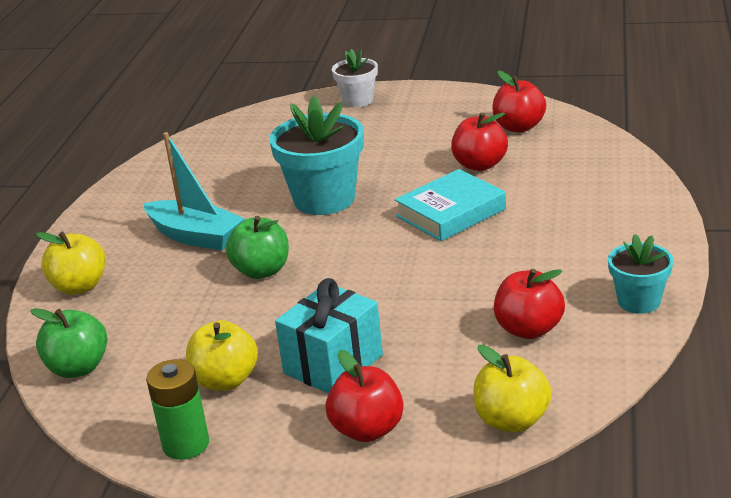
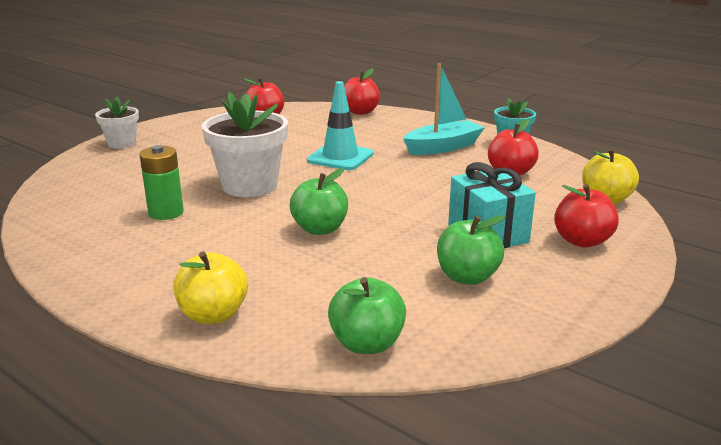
camera: 65 degrees left, 5 degrees down
(186, 444) = (546, 313): green battery -> green battery (166, 212)
(195, 236) = (217, 242): turquoise boat -> turquoise boat (443, 147)
(225, 380) = (467, 277): yellow apple -> green apple
(324, 199) = (249, 186): turquoise flower pot -> white flower pot
(451, 213) = (340, 157): turquoise book -> turquoise traffic cone
(480, 165) = (293, 137): red apple -> red apple (360, 112)

